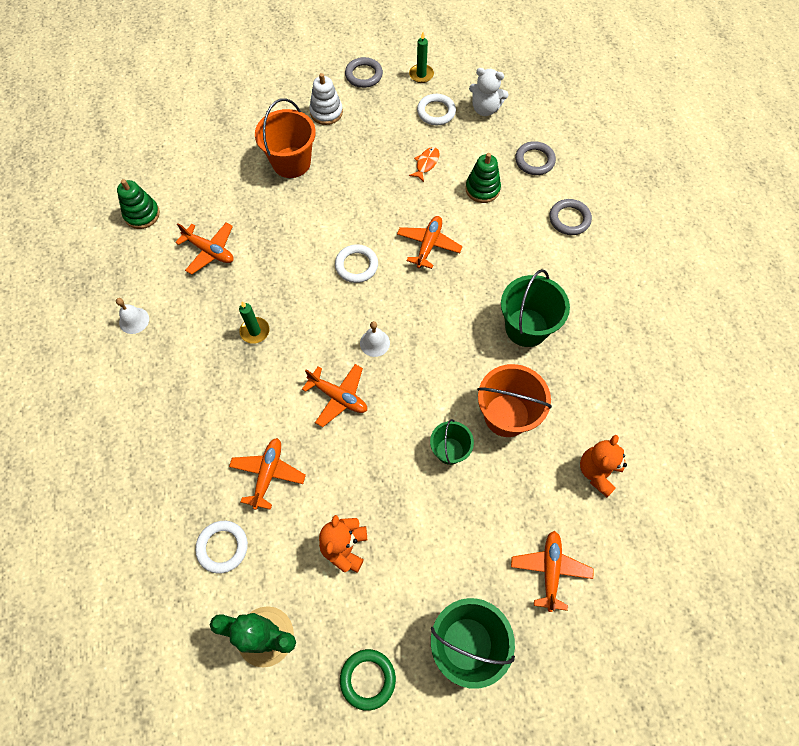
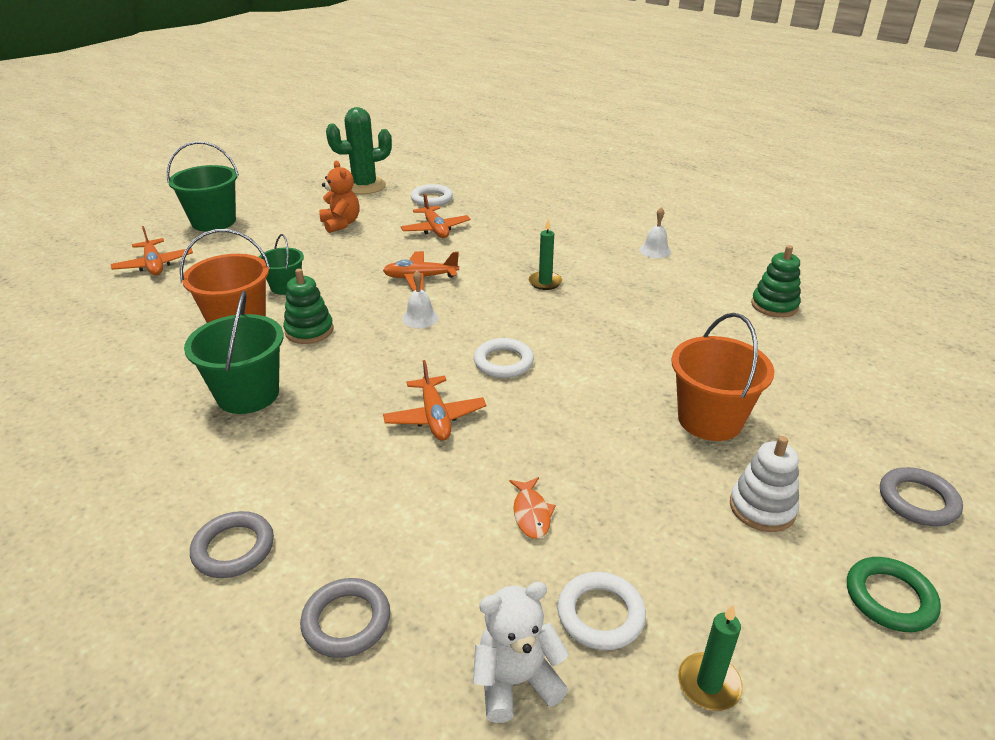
camera: 145 degrees right, 30 degrees down
(210, 251) = (667, 310): orange plane -> none
(364, 75) = (799, 612): grey ring -> grey ring (918, 501)
(368, 679) = (280, 194): green ring -> green ring (890, 598)
(482, 189) = (411, 522): green stacking toy -> green stacking toy (309, 331)
(597, 472) = (118, 325): orange teddy bear -> none

